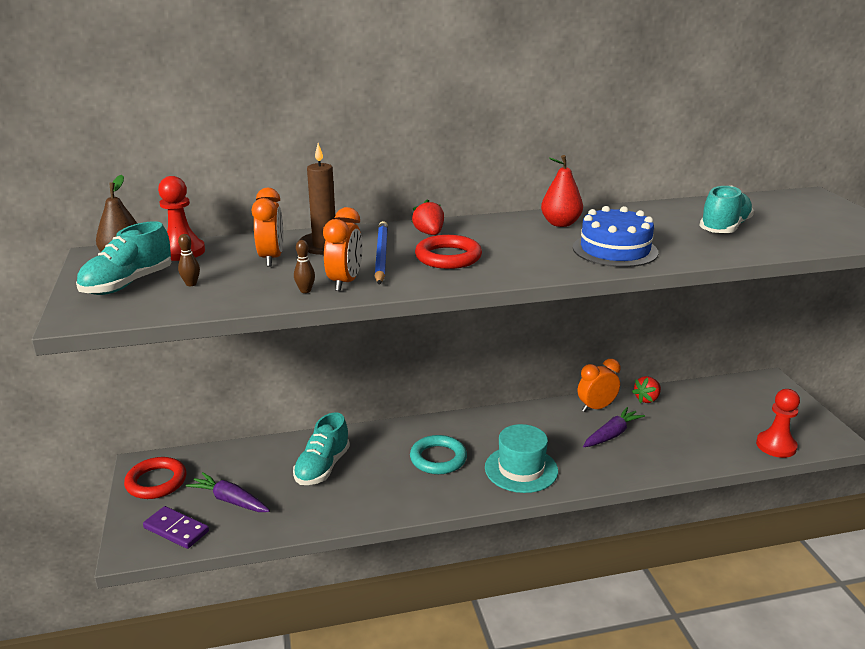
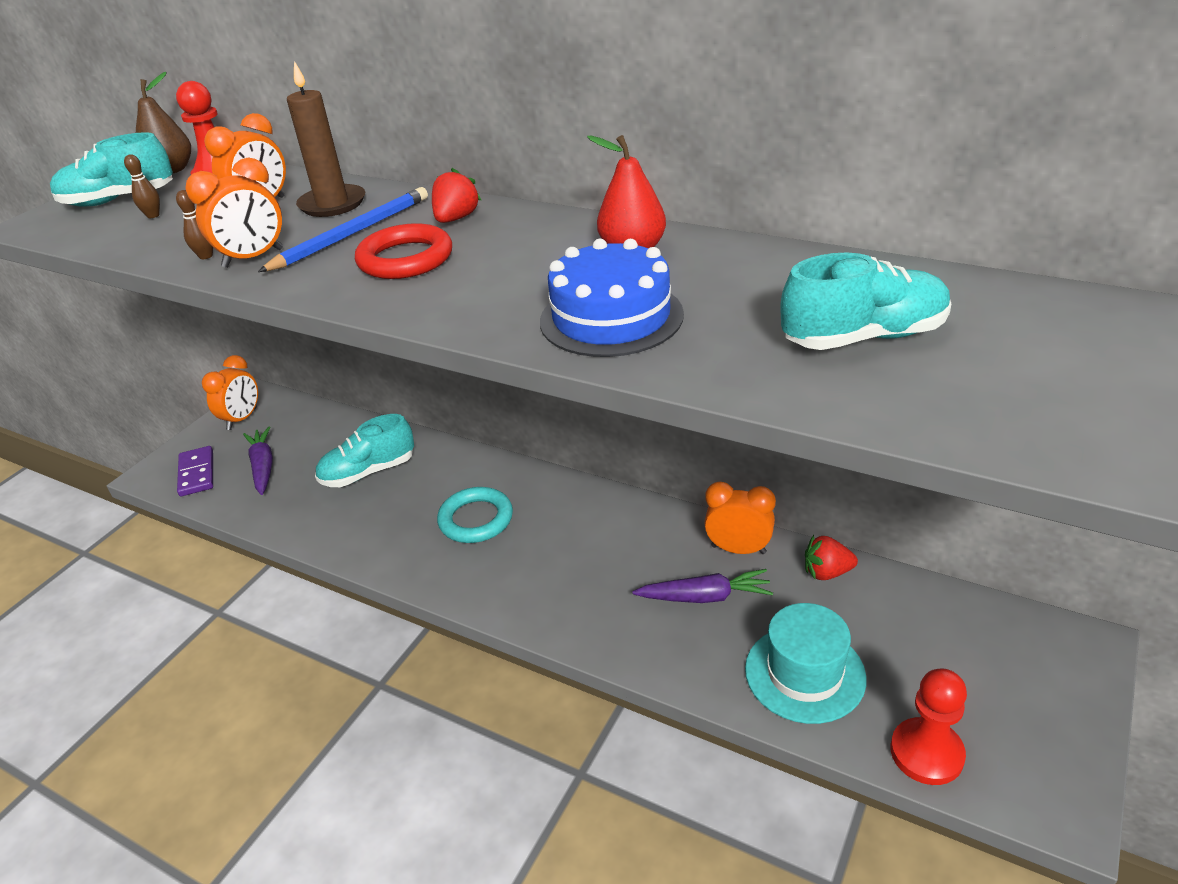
camera: 45 degrees right, 10 degrees up
(156, 482) = (242, 419): red ring -> orange clock
(521, 469) = (537, 581): turquoise hat -> turquoise hat (804, 673)

